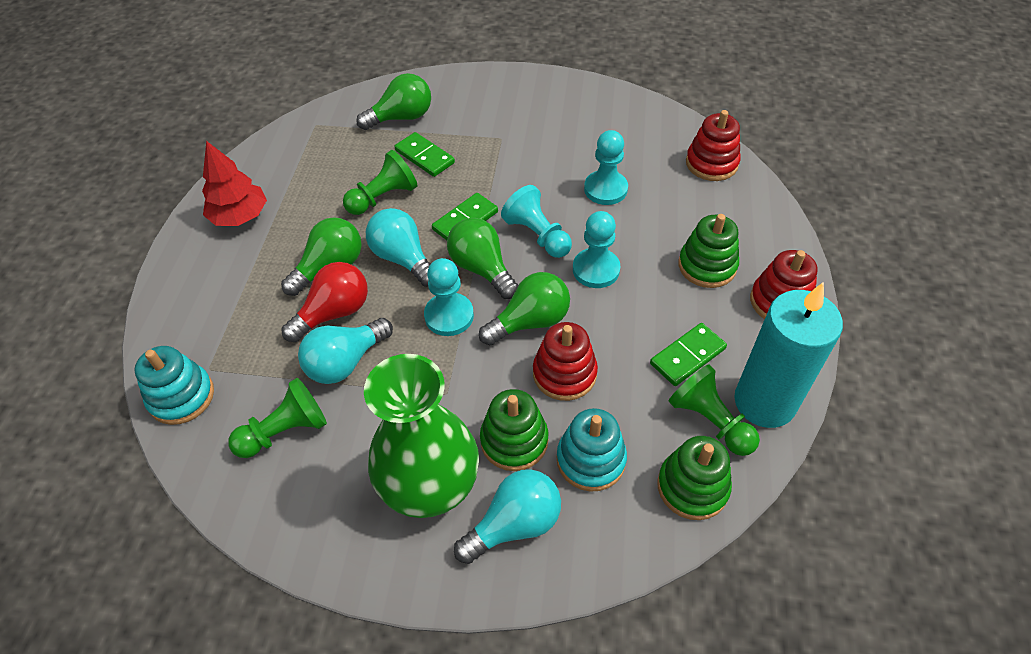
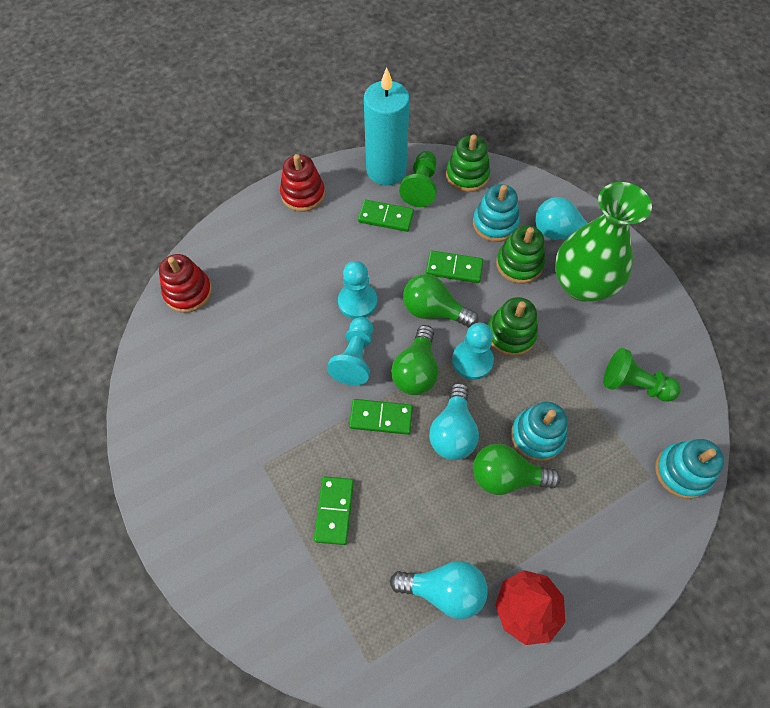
camera: 130 degrees left, 10 degrees up
(334, 313) = (537, 436): red light bulb -> turquoise stacking toy
(345, 362) = (562, 393): turquoise light bulb -> turquoise light bulb (444, 590)
(383, 197) = (407, 502): green pawn -> none
(401, 117) = (297, 581): green light bulb -> none
(564, 373) = (454, 268): red stacking toy -> green domino
(605, 189) = (270, 344): turquoise pawn -> none
(707, 266) = (302, 243): green stacking toy -> green stacking toy (511, 334)

